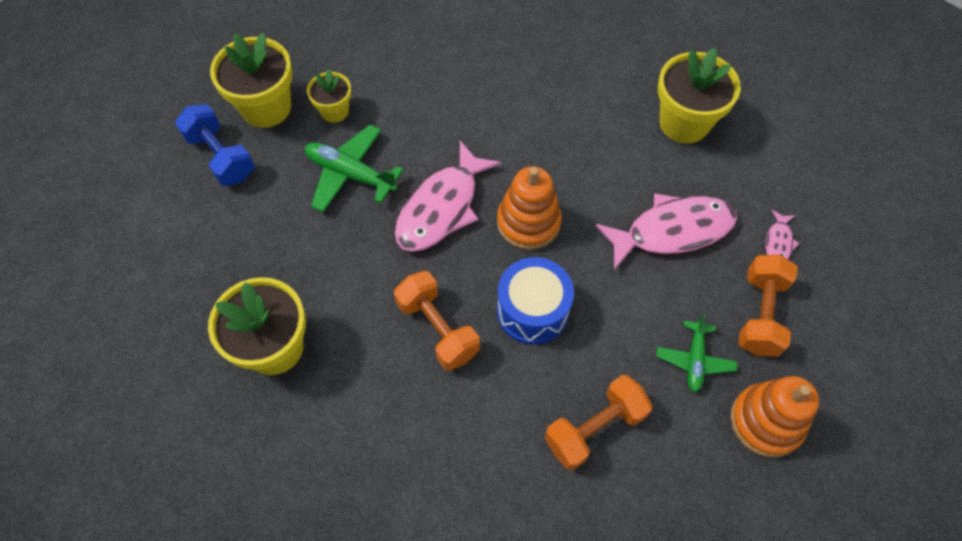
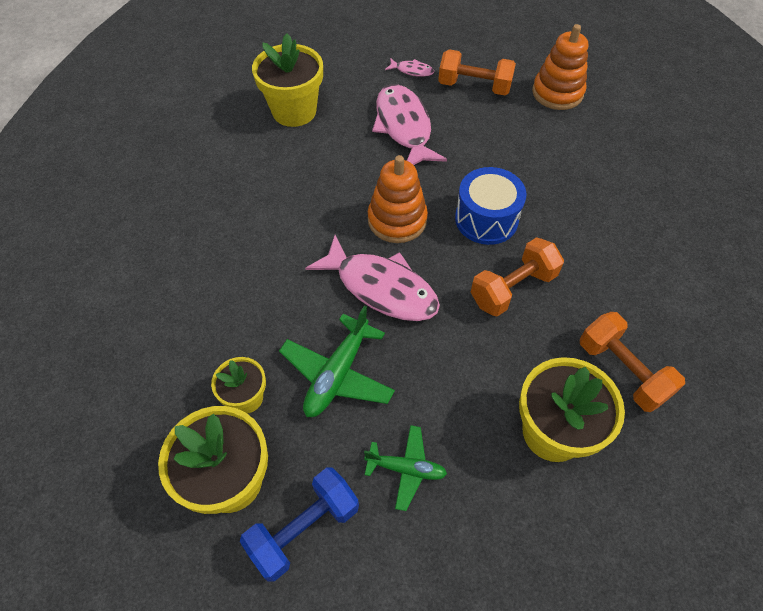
camera: 90 degrees left, 5 degrees down
(594, 428) = (583, 184): orange dumbbell -> orange dumbbell (622, 371)
(694, 360) = (516, 124): green plane -> green plane (406, 469)

